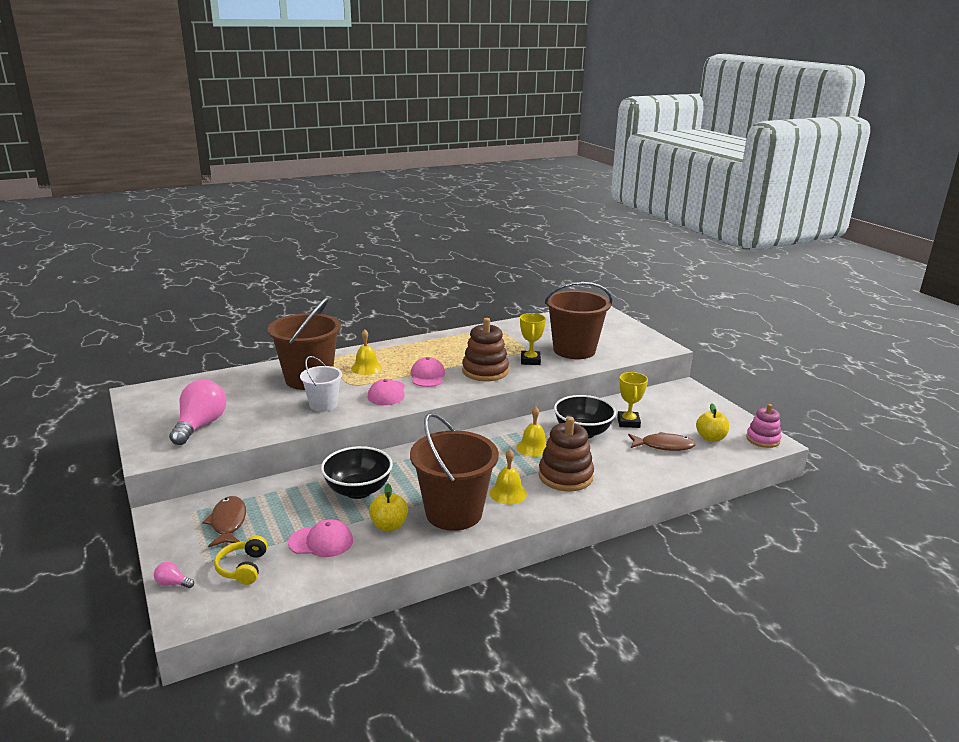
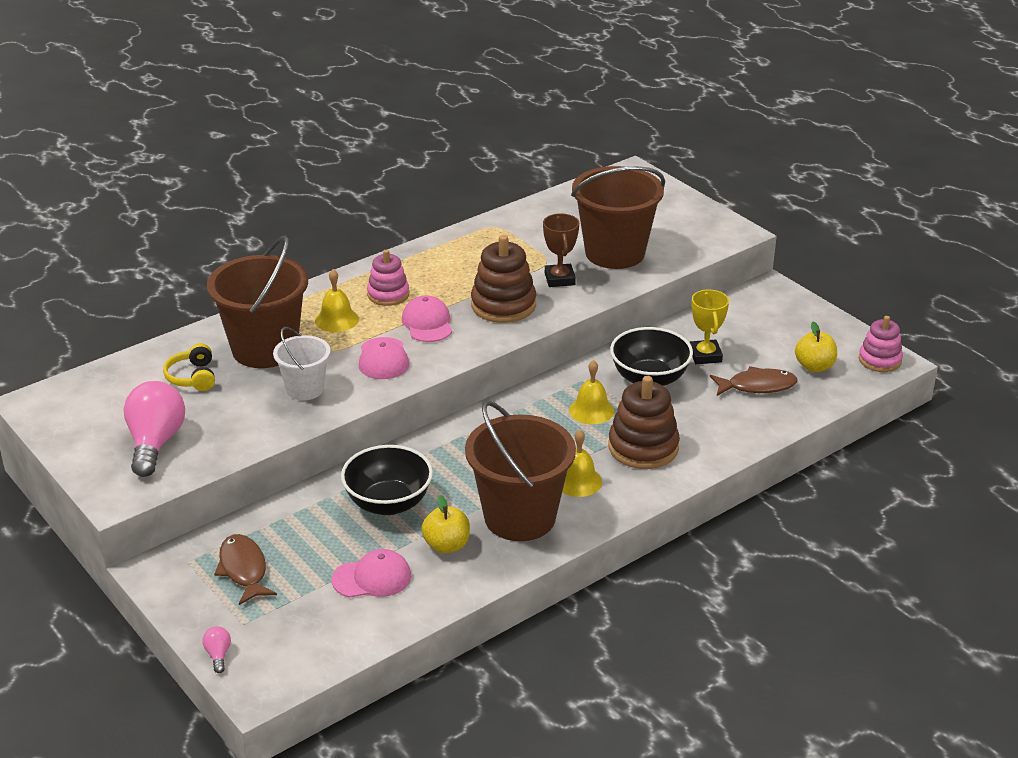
camera: 10 degrees left, 10 degrees up
(173, 583) = (218, 655): pink light bulb -> pink light bulb turned 75 degrees clockwise
(243, 568) = (293, 624): yellow headphones -> yellow headphones (193, 377)
(408, 357) = (388, 294): none -> pink stacking toy
(530, 361) = (559, 279): yellow trophy -> brown trophy

